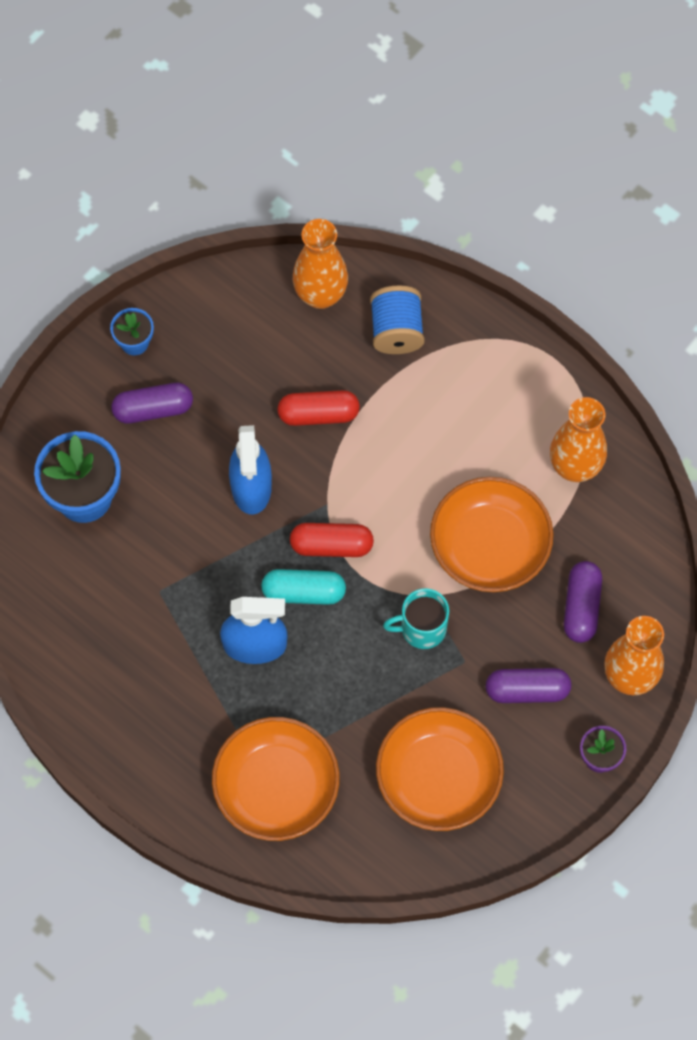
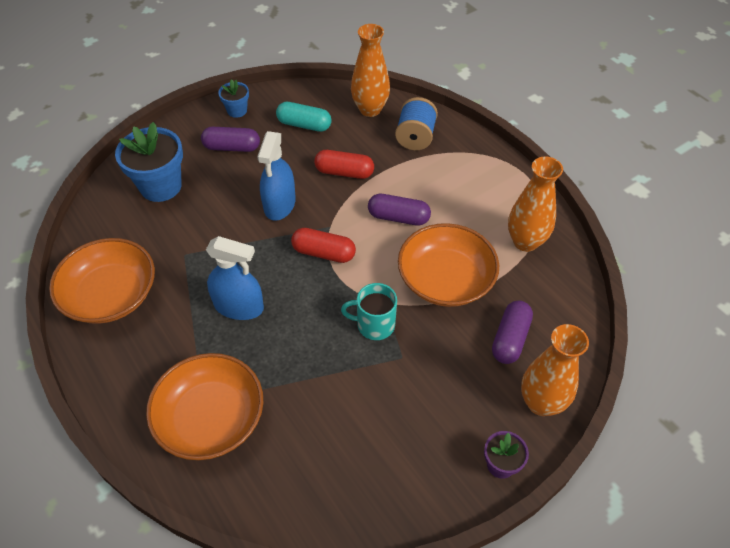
camera: 15 degrees right, 15 degrees down
(303, 592) = (291, 279): turquoise capsule -> turquoise capsule (304, 125)
(438, 778) = (351, 445): orange bowl -> orange bowl (111, 295)
(527, 690) = (449, 392): purple capsule -> purple capsule (398, 217)

